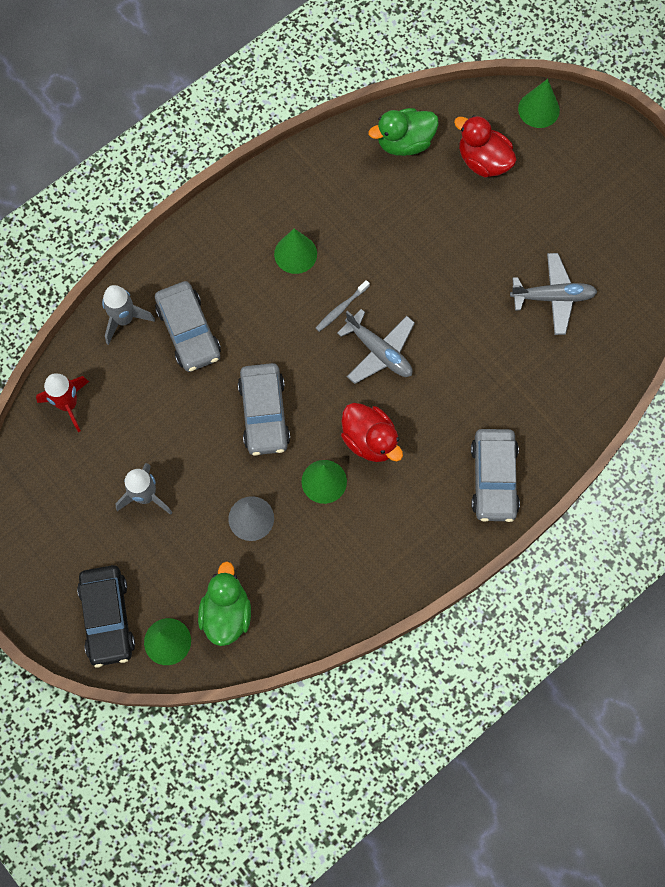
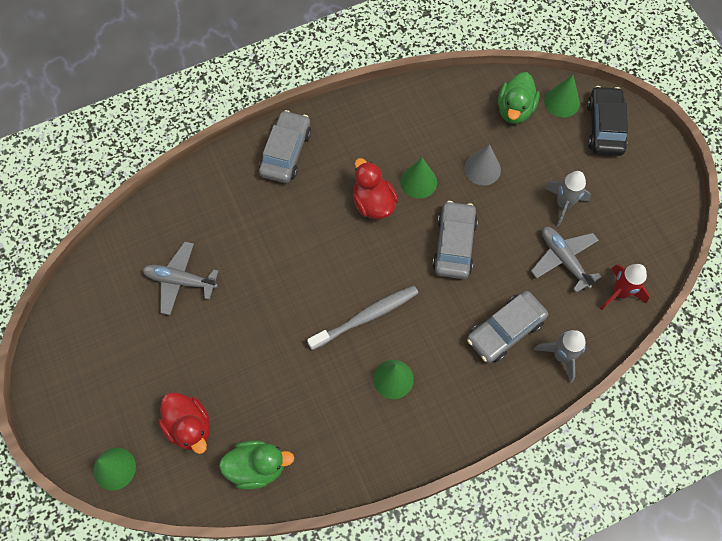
camera: 165 degrees left, 5 degrees down
(188, 331) = (505, 330): grey car -> grey car turned 120 degrees counterclockwise
(341, 308) = (365, 317): grey toothbrush -> grey toothbrush, size x1.90
(379, 351) = (344, 272): grey plane -> grey plane (564, 260)

